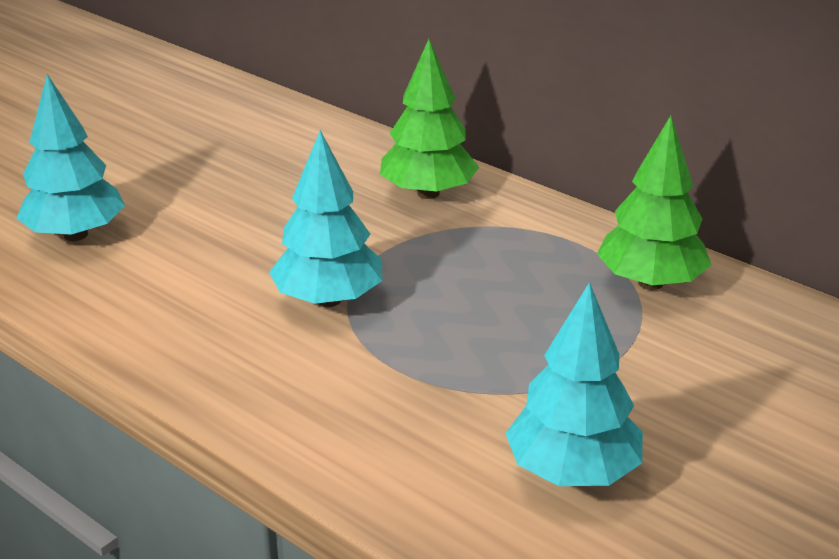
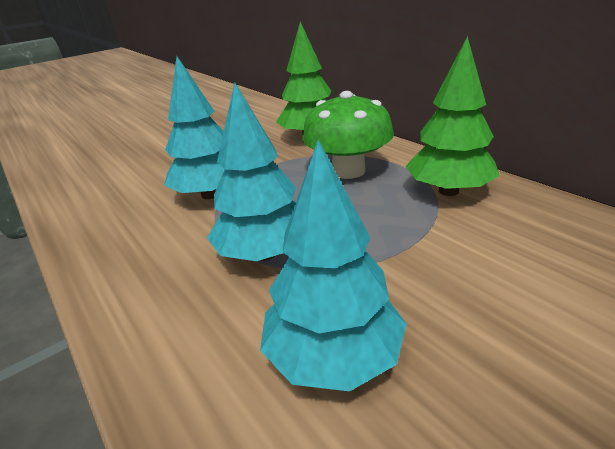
camera: 15 degrees right, 0 degrees up
(76, 235) = (94, 155): turquoise tree -> turquoise tree (264, 253)
(511, 255) = (348, 171): none -> green mushroom

